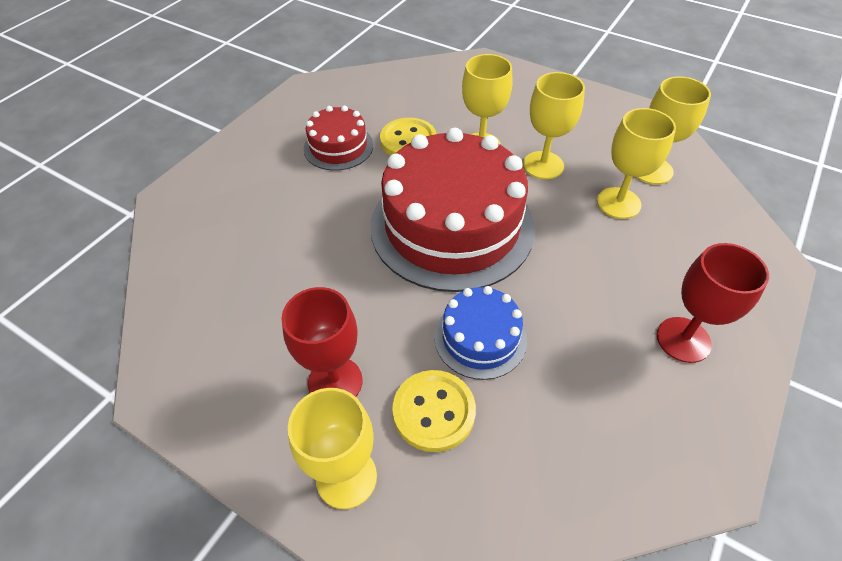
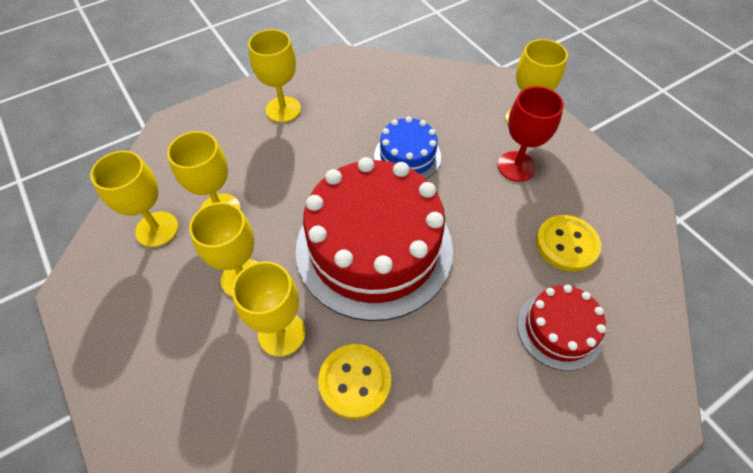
camera: 155 degrees left, 5 degrees up
(338, 147) = (441, 411): red cake -> red cake (559, 329)
(434, 411) = (460, 130): yellow button -> yellow button (566, 244)
(683, 339) = (283, 109): red goblet -> yellow goblet

